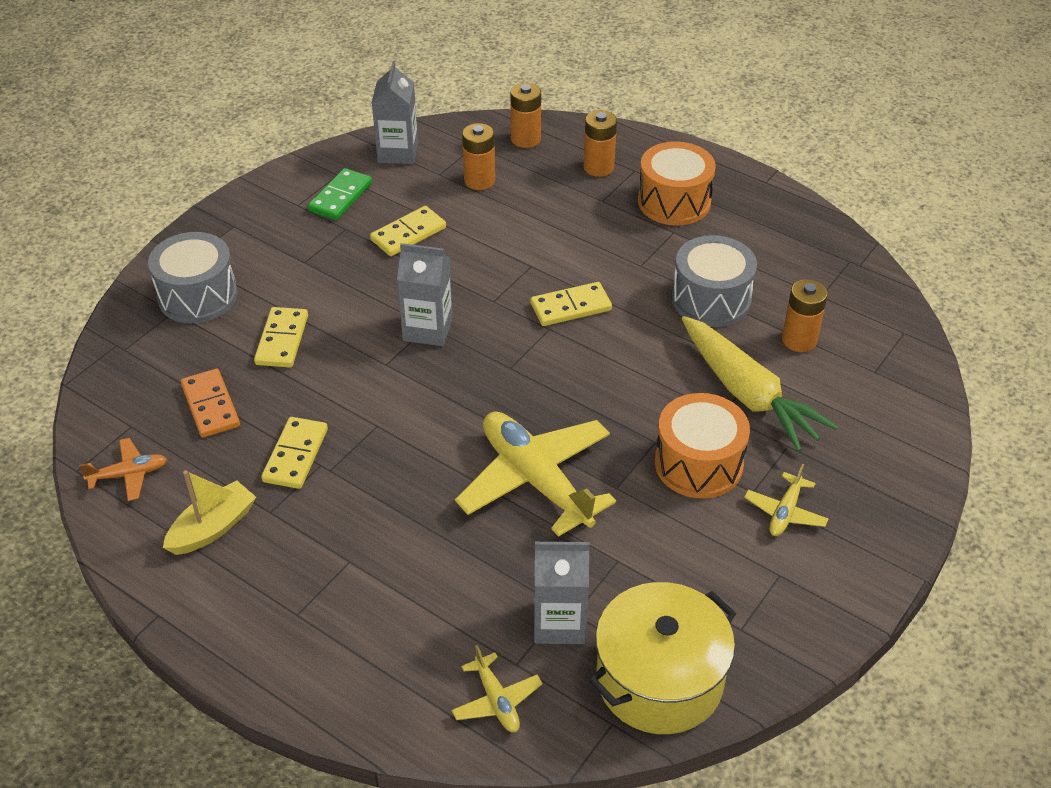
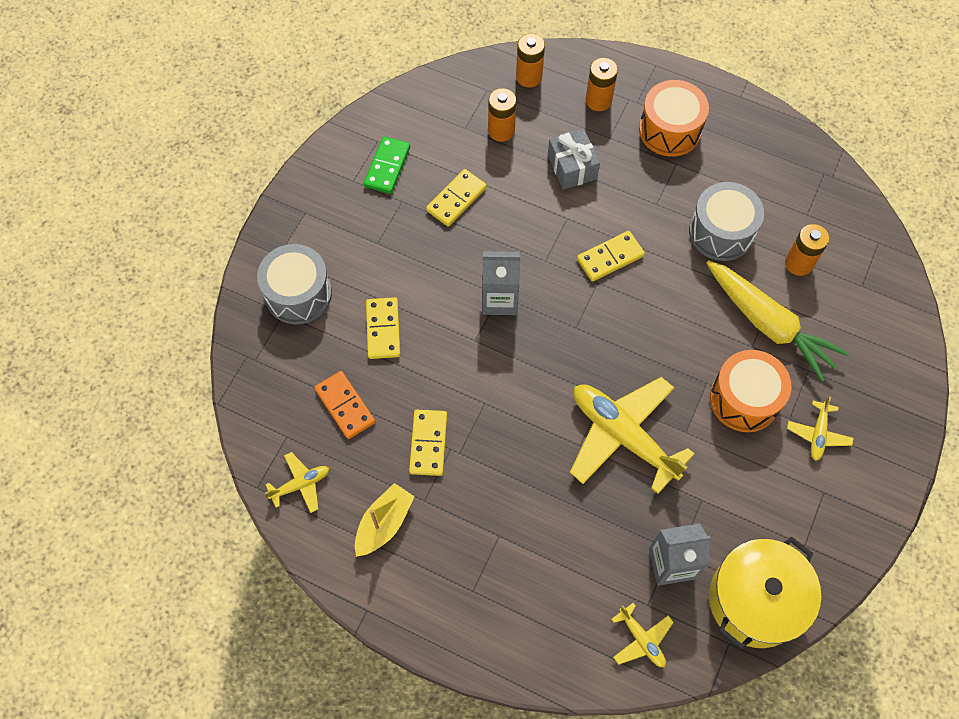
camera: 10 degrees left, 20 degrees up
(128, 474) = (300, 484): orange plane -> yellow plane
(398, 152) = (422, 108): grey carton -> none
(550, 221) = (572, 167): none -> grey gift

